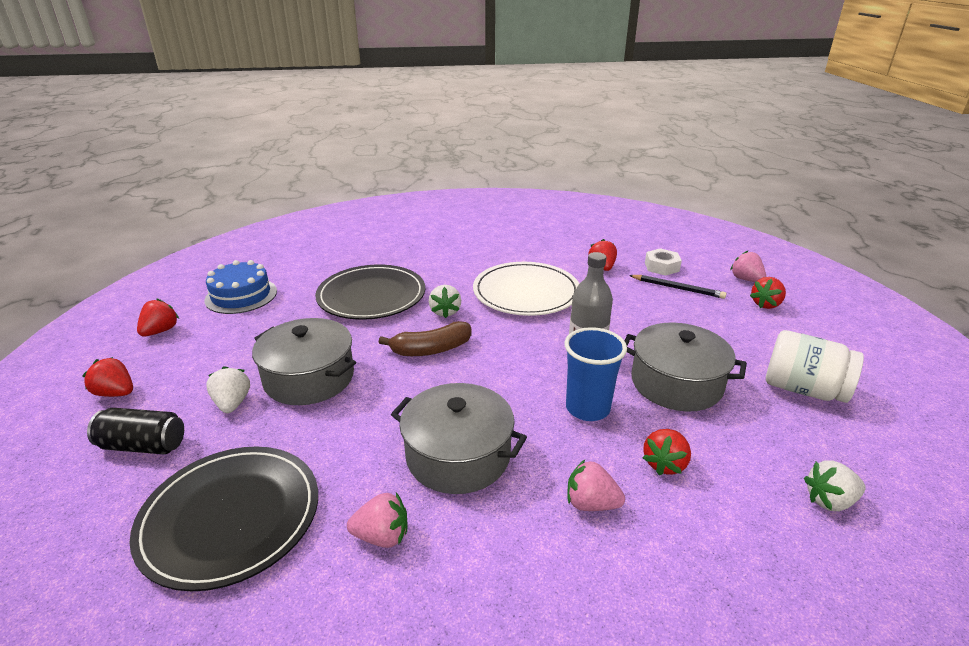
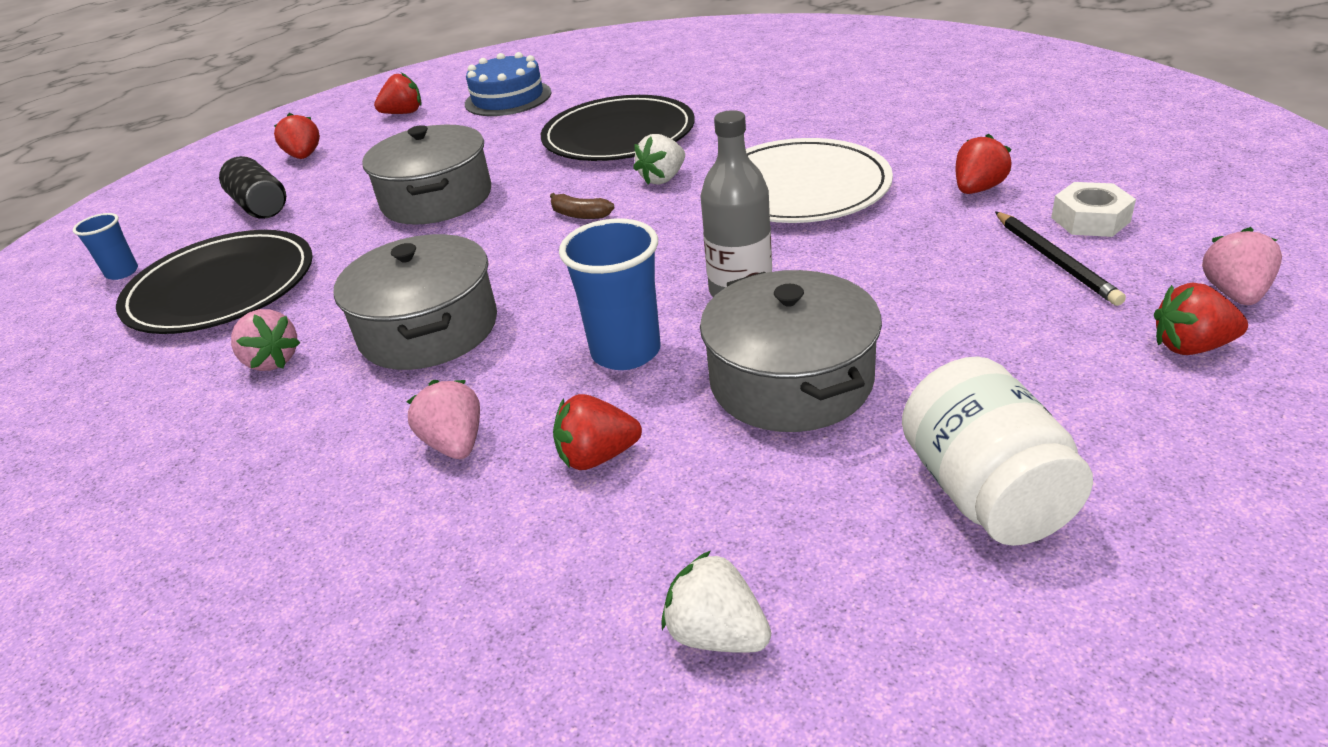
camera: 50 degrees right, 5 degrees up
(82, 563) = (122, 272): none -> blue cup
(232, 403) = (354, 197): white strawberry -> none
(431, 349) = (580, 215): brown banana -> brown banana, size x0.56

